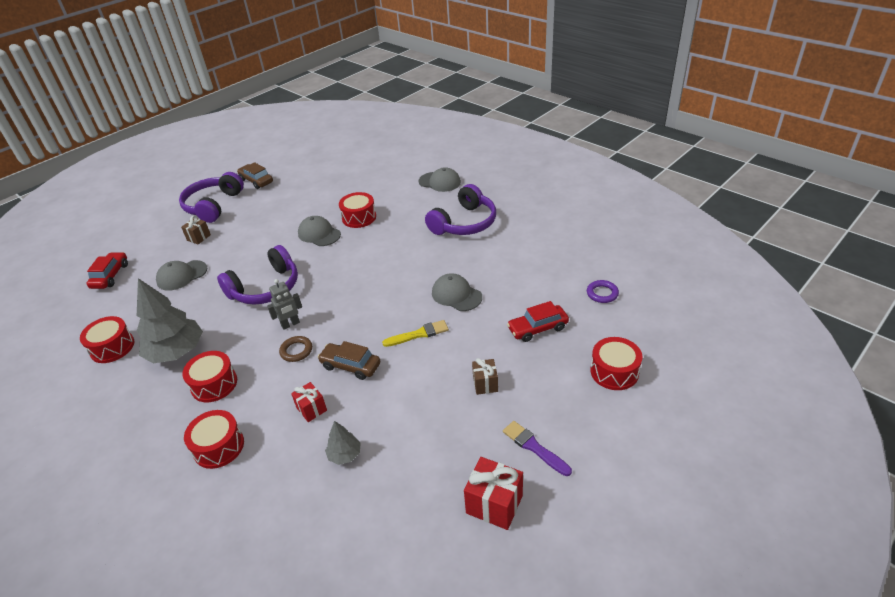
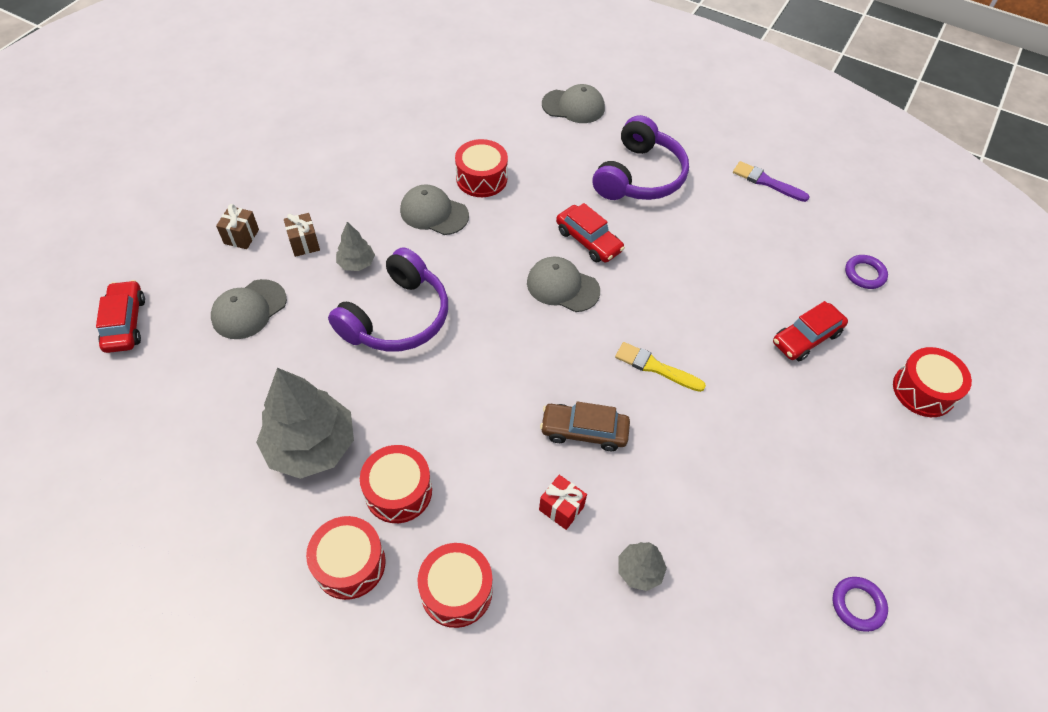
camera: 20 degrees left, 15 degrees up
(112, 347) = (200, 452): red drum -> red drum (350, 564)
(213, 205) = (235, 174): purple headphones -> none
(256, 181) = (285, 122): brown car -> none
(257, 257) = (356, 263): none -> grey tree
(290, 324) = (465, 375): grey robot -> none
(296, 351) = (495, 418): brown ring -> none
(411, 257) = (588, 241): none -> red car
(419, 334) = (655, 367): yellow brush -> yellow brush turned 120 degrees counterclockwise
(456, 295) = (679, 297): grey cap -> grey cap (562, 286)
(485, 384) = (775, 432): brown gift -> brown gift (304, 243)
(494, 504) = (857, 605): red gift -> purple ring
(534, 447) = (872, 515): purple brush -> purple brush (766, 182)

